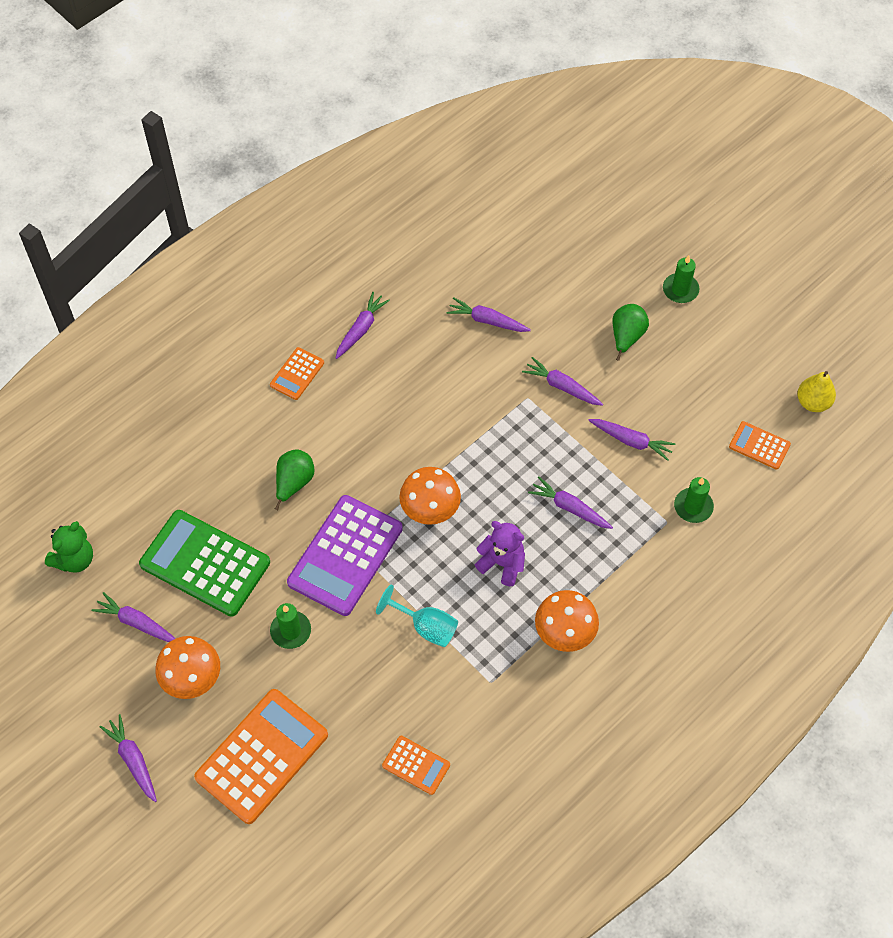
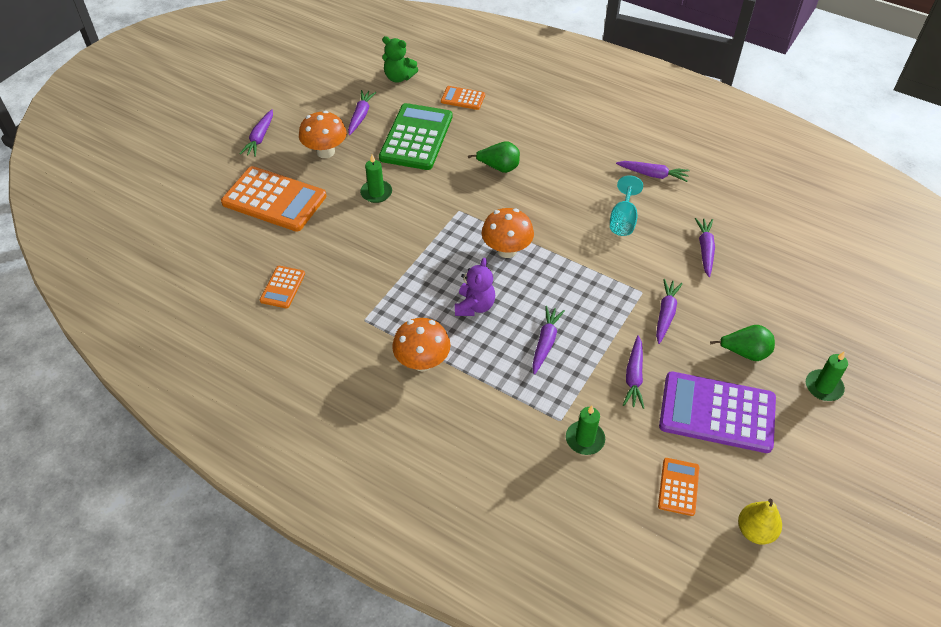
camera: 75 degrees right, 10 degrees down
(133, 760) = (260, 138): purple carrot -> purple carrot turned 150 degrees clockwise
(297, 374) = (593, 148): orange calculator -> orange calculator (463, 98)
(345, 555) = (448, 209): purple calculator -> purple calculator (717, 412)
(426, 627) = (402, 269): turquoise goblet -> turquoise goblet (623, 220)

